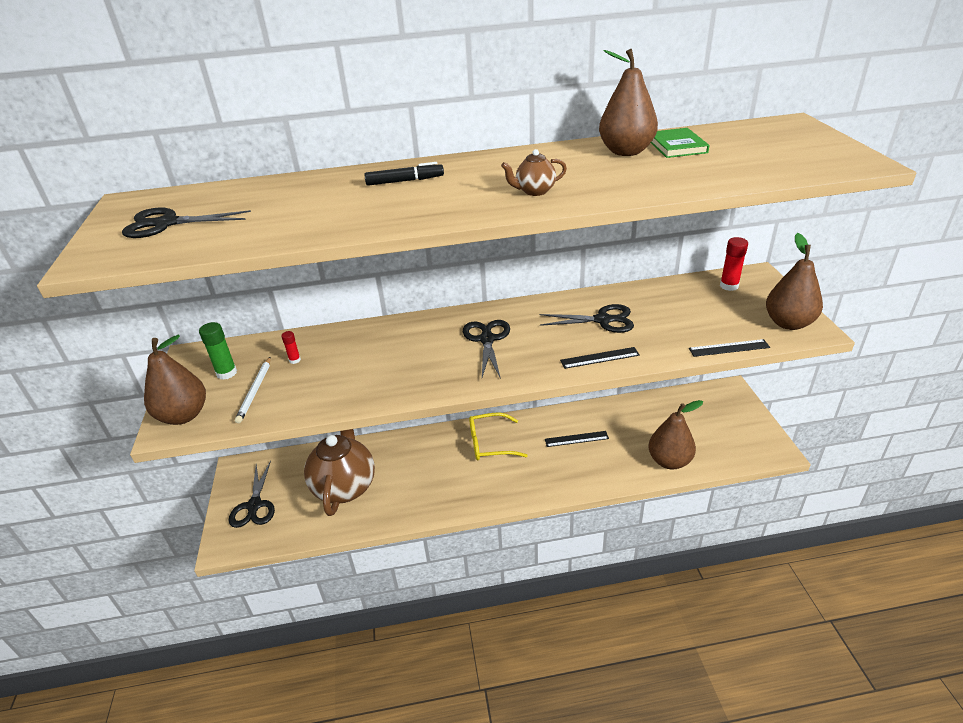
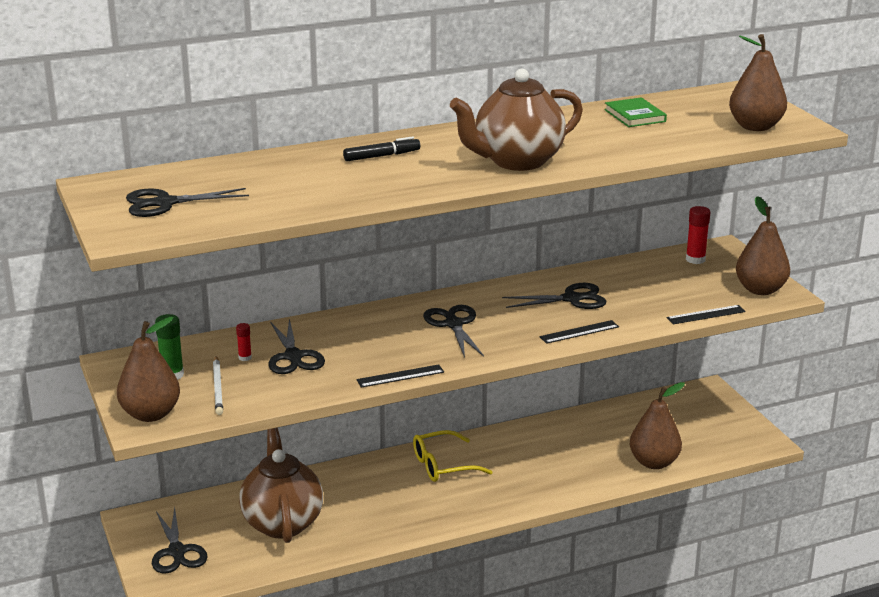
camera: 15 degrees left, 10 degrees down
(335, 363) = (293, 356): none -> black scissors
(534, 191) = (517, 161): brown teapot -> brown teapot, size x2.36
(576, 439) = (544, 452): black ruler -> black ruler (400, 376)
(626, 152) = (588, 122): brown pear -> brown pear (755, 127)

